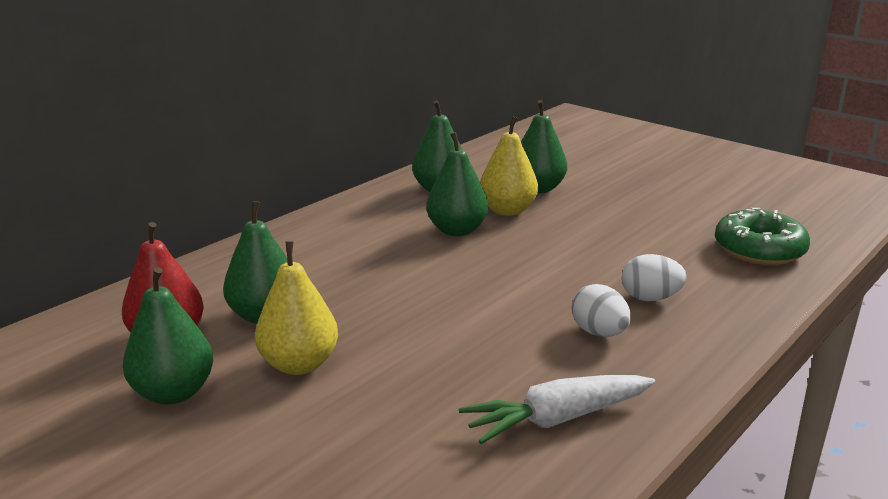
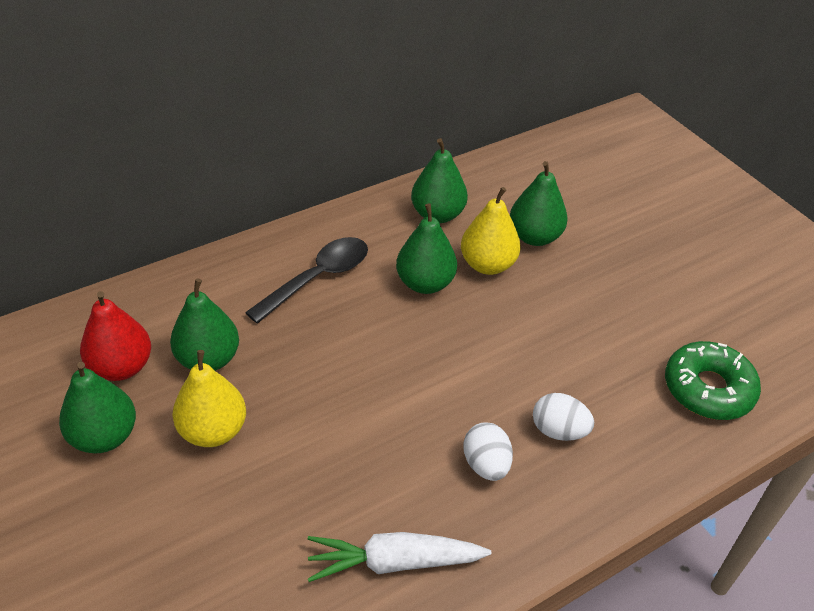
camera: 15 degrees right, 20 degrees up
(349, 244) = (318, 278): none -> black spoon

